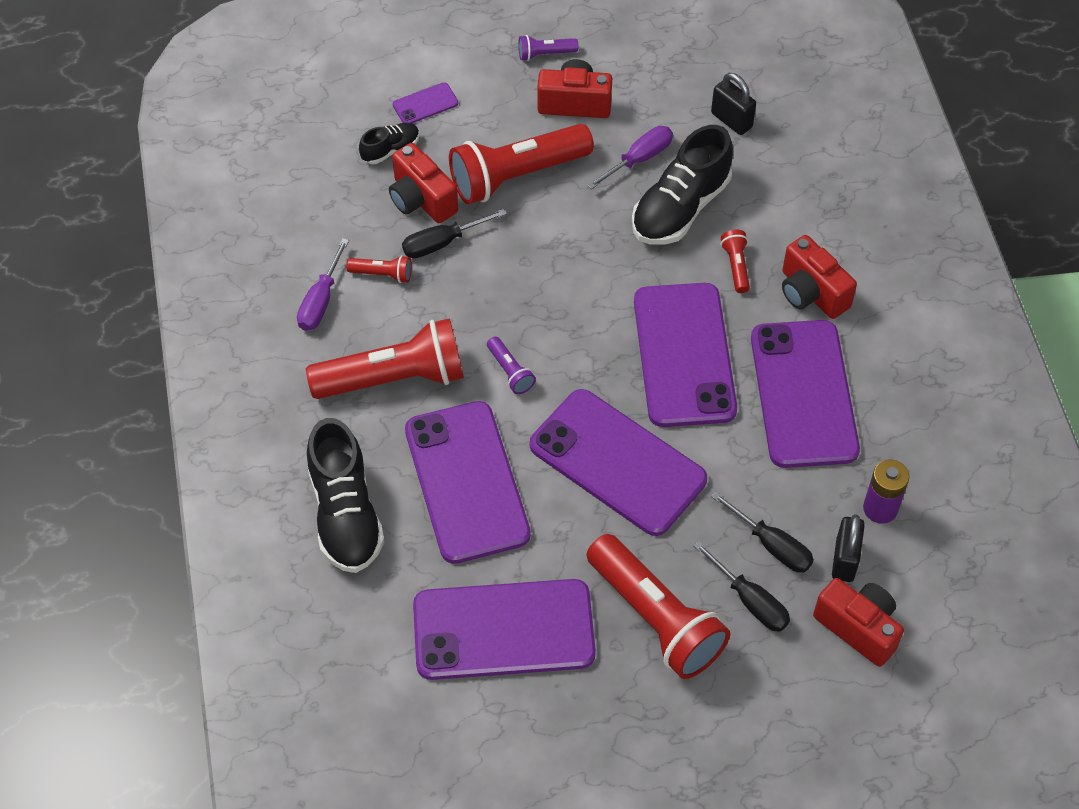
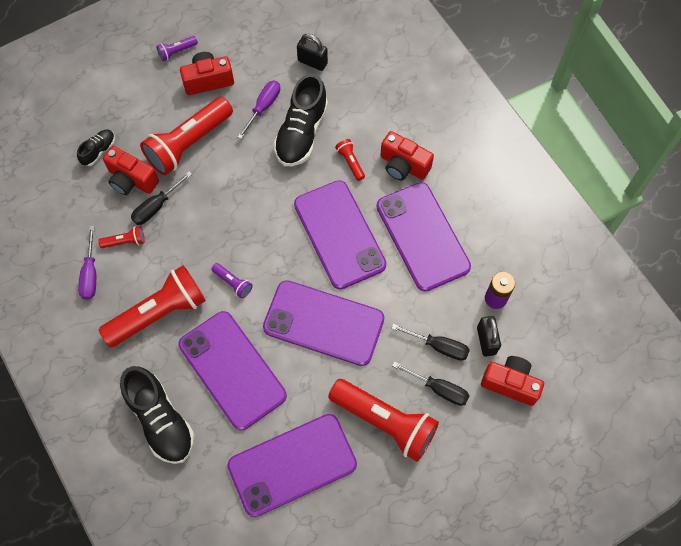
camera: 20 degrees left, 10 degrees up
(425, 104) = (110, 111): purple phone -> none

